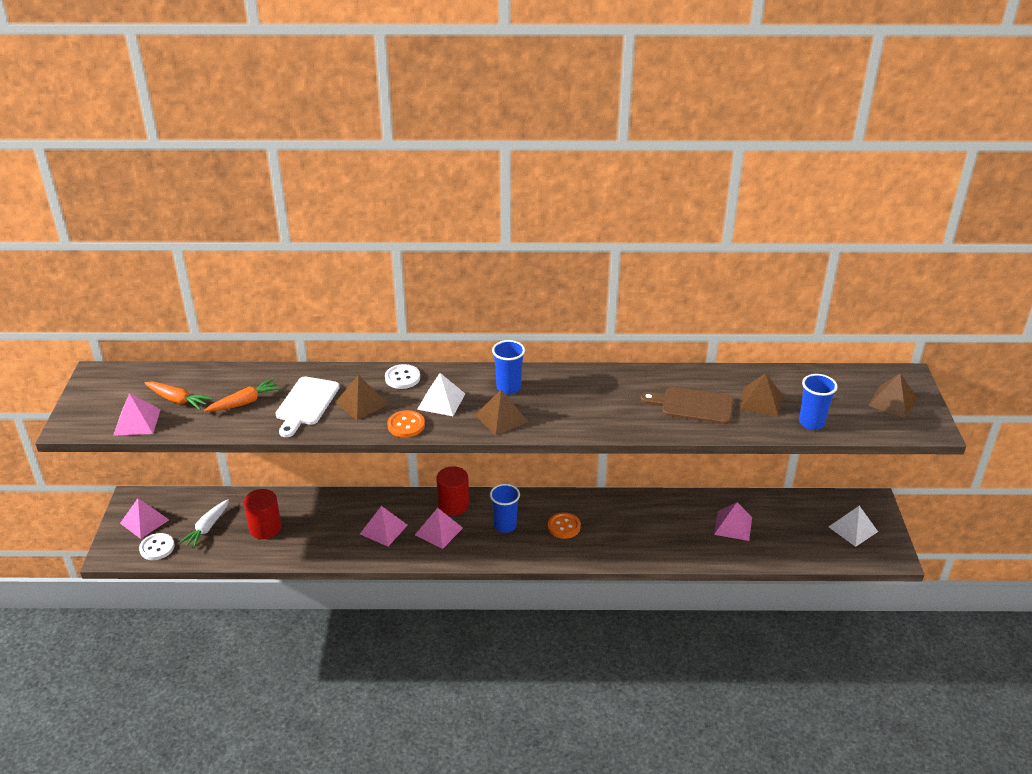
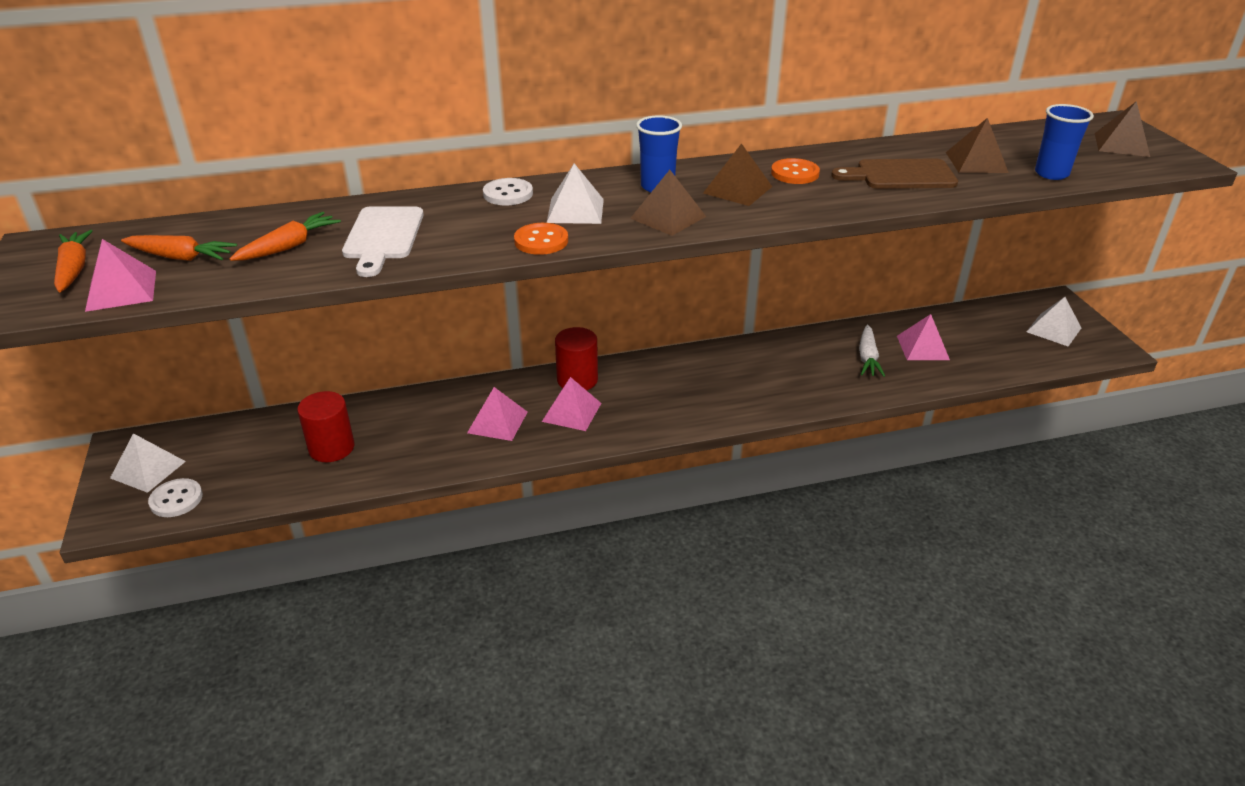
camera: 15 degrees left, 0 degrees up
(113, 399) = (74, 269): none -> orange carrot
(144, 521) = (148, 469): pink pyramid -> white pyramid
(207, 528) = (246, 462): white carrot -> white carrot (867, 358)
(361, 403) = (464, 226): brown pyramid -> brown pyramid (737, 190)
(505, 526) = (653, 392): blue cup -> none
(564, 526) = (727, 381): orange button -> orange button (794, 173)

